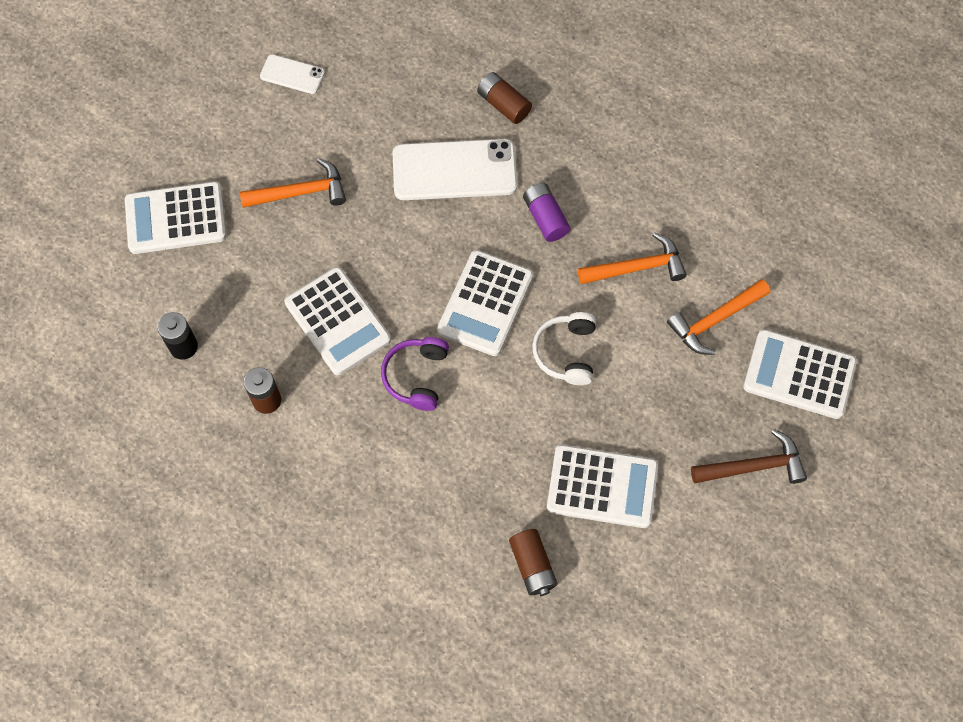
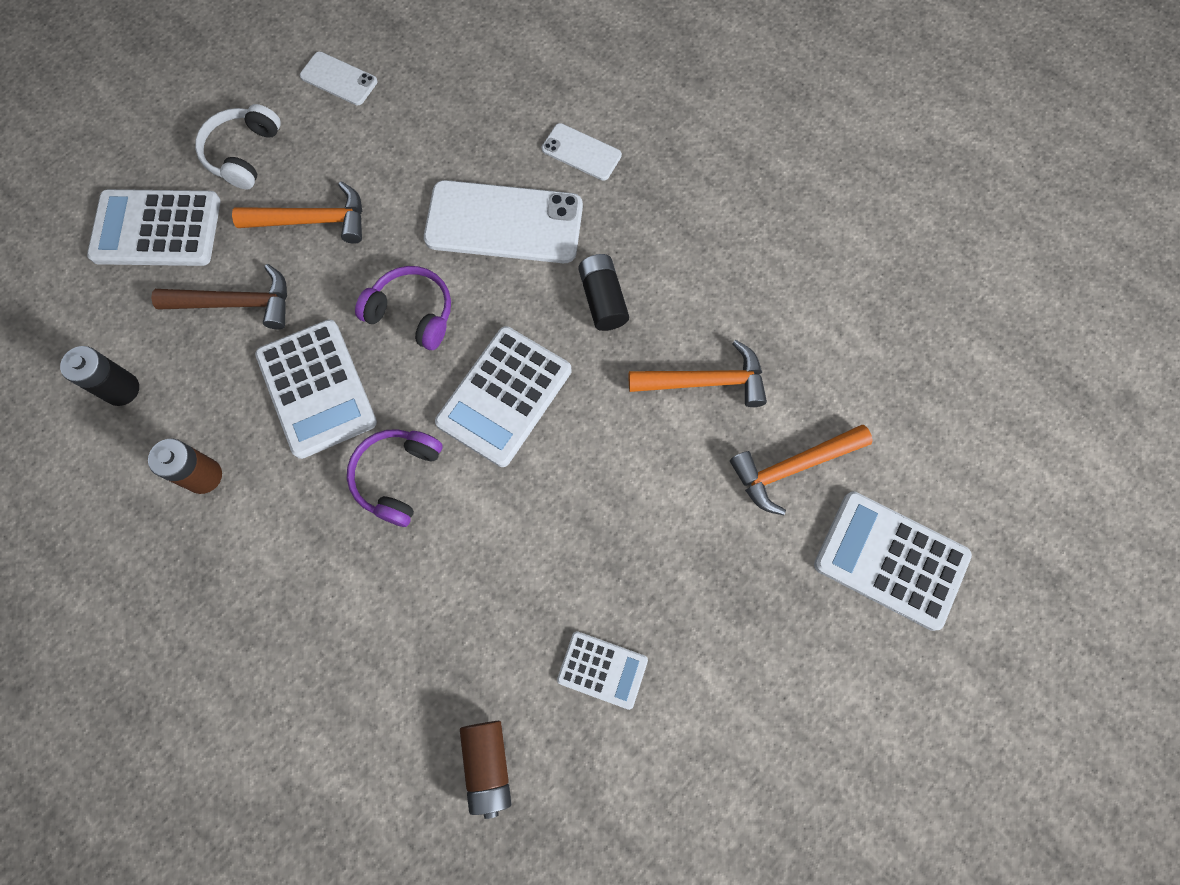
camera: 10 degrees right, 5 degrees up
(398, 252) = (412, 313): none -> purple headphones
(503, 104) = (581, 152): brown battery -> white phone
(545, 218) = (603, 299): purple battery -> black battery
(566, 352) = (593, 478): white headphones -> white headphones (244, 154)
(602, 487) = (602, 670): white calculator -> white calculator, size x0.57
(754, 466) = (809, 677): brown hammer -> brown hammer (237, 303)

